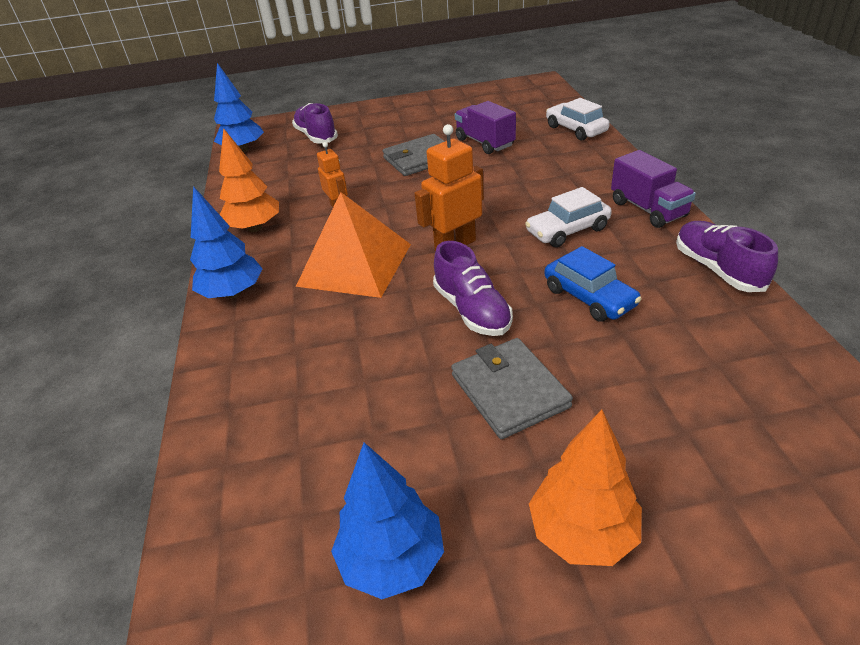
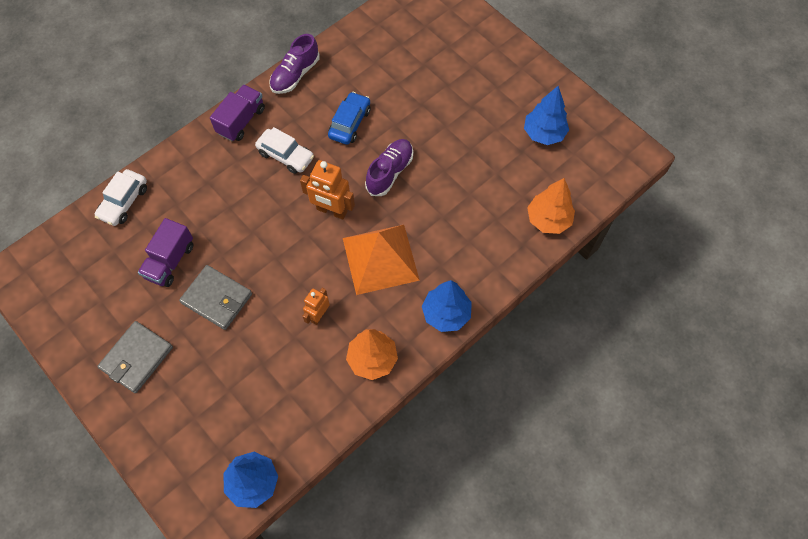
camera: 125 degrees left, 25 degrees up
(316, 136) = (201, 425): purple shoe -> none
(509, 391) = (438, 131): grey wallet -> grey wallet (137, 358)
(582, 532) = (493, 82): orange tree -> orange tree (548, 220)

